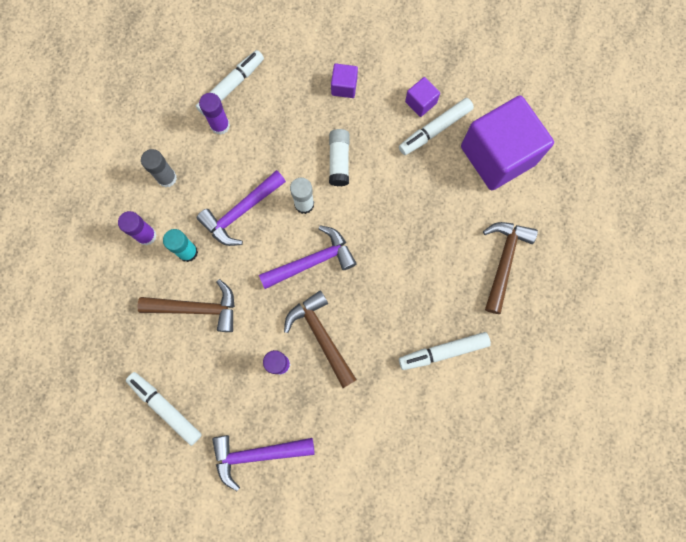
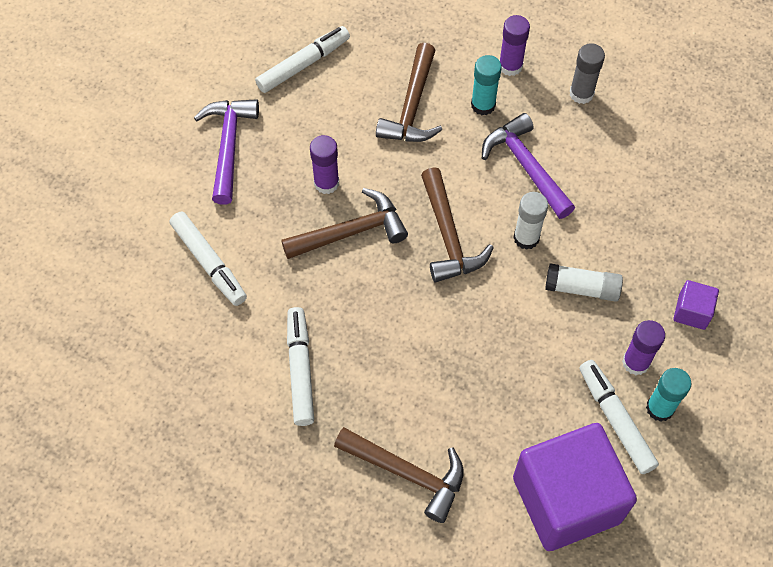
camera: 100 degrees right, 15 degrees down
(220, 125) = (646, 157): purple glue stick -> purple glue stick (635, 362)
(231, 86) = (701, 176): white marker -> white marker (209, 262)
(312, 261) = (448, 236): purple hammer -> brown hammer
(420, 102) = (660, 408): purple cube -> turquoise glue stick

